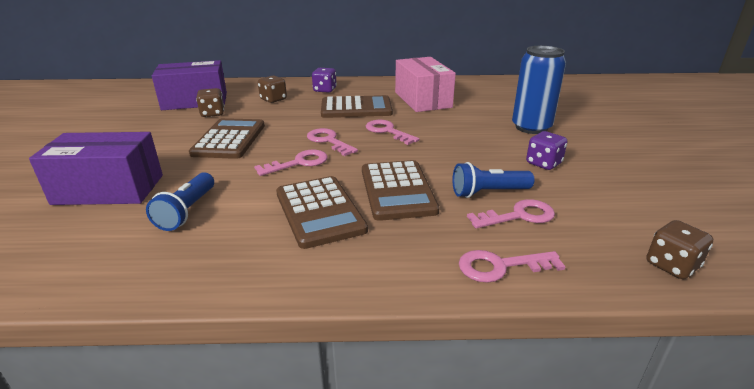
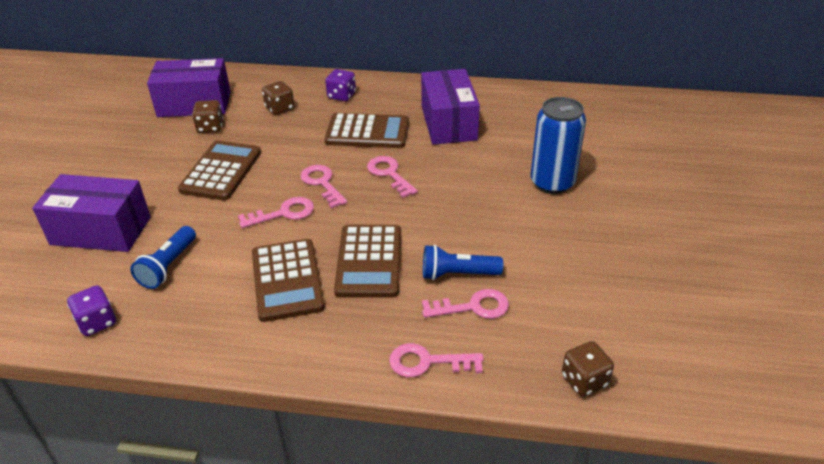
camera: 10 degrees right, 10 degrees up
(422, 100) = (448, 123): pink box -> purple box
(543, 163) = (535, 240): purple dice -> purple dice (97, 322)

